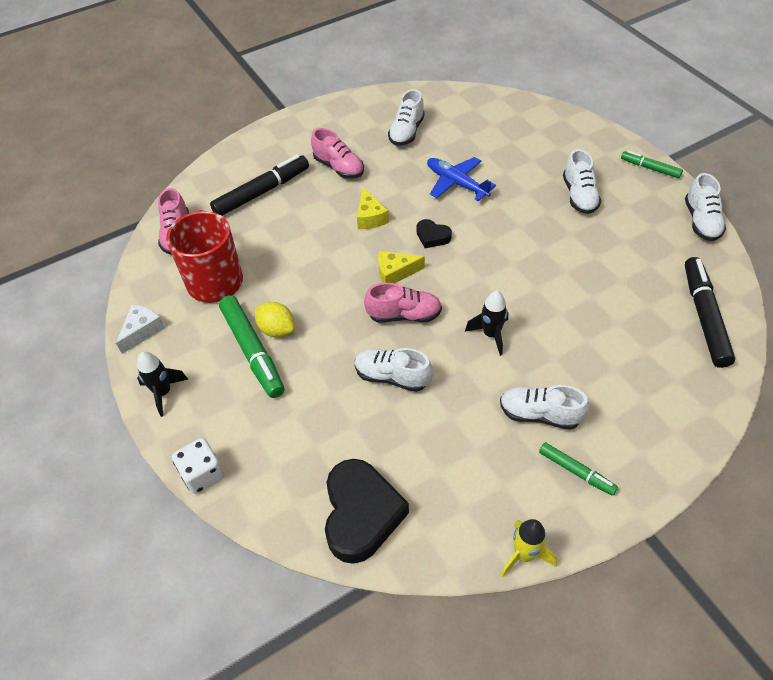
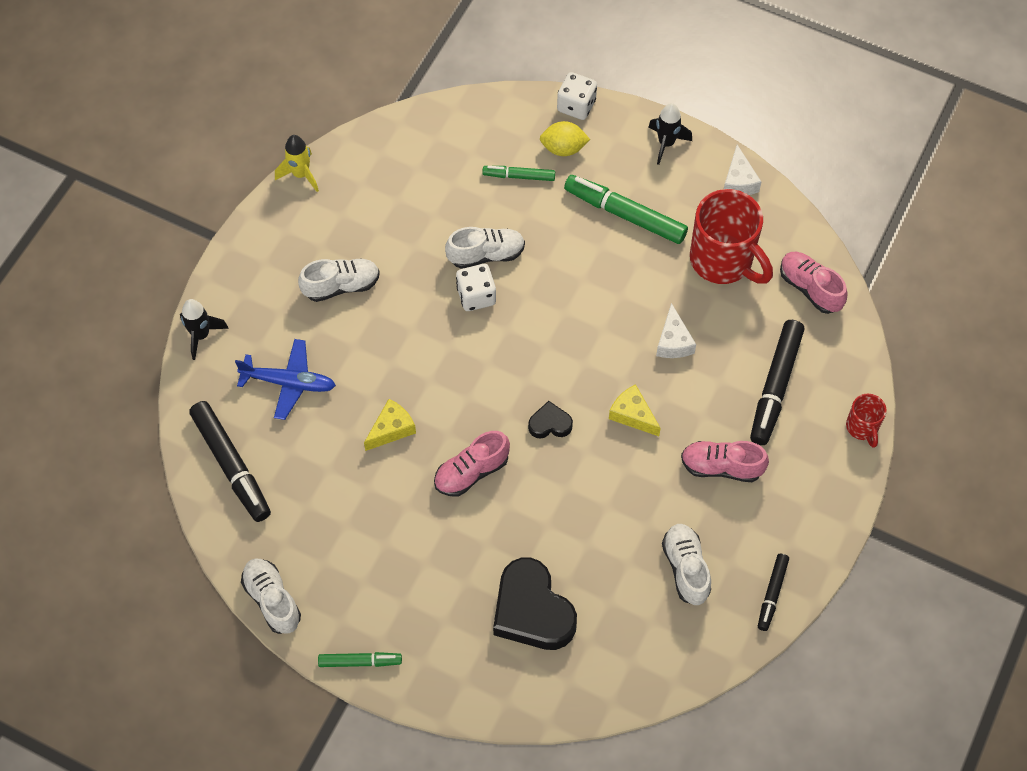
camera: 145 degrees right, 10 degrees up
(234, 150) = (862, 427): none -> red mug
(277, 329) = (621, 244): yellow lemon -> yellow lemon (563, 148)
(302, 246) = (673, 341): none -> white cheese
(361, 514) = (436, 140): black heart -> black heart (532, 611)
(367, 104) = (772, 594): none -> black marker
(395, 273) = (557, 360): yellow cheese -> yellow cheese (391, 429)
(404, 315) = (517, 318): pink shoe -> pink shoe (471, 472)
(424, 347) = (476, 296): none -> white dice
(457, 183) = (571, 514): blue plane -> blue plane (288, 383)
(491, 334) = (424, 340): black rocket -> black rocket (201, 335)
(576, 471) = (289, 253): green marker -> green marker (519, 176)
(579, 196) = (423, 569): white shoe -> none

